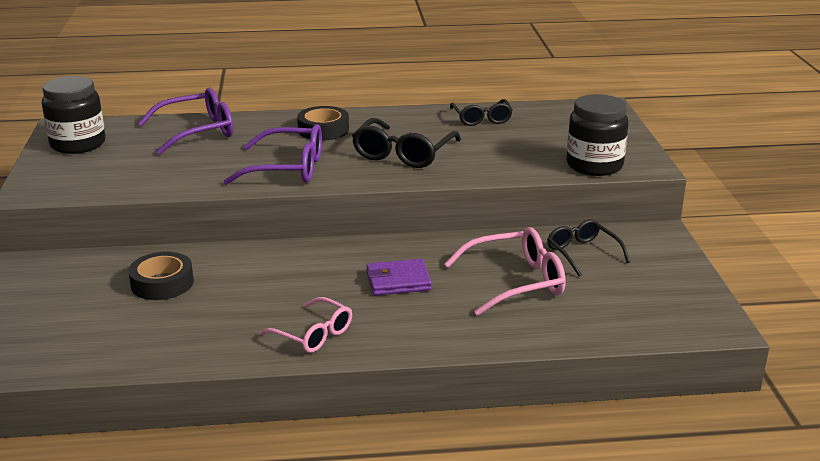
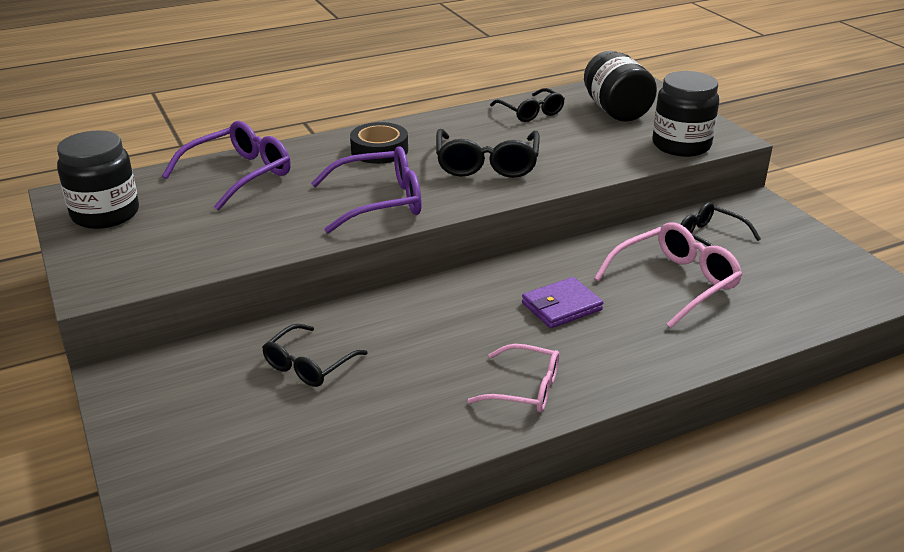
camera: 20 degrees left, 5 degrees up
(162, 283) = (308, 365): black tape -> black glasses
(562, 128) = (616, 110): none -> black jar

